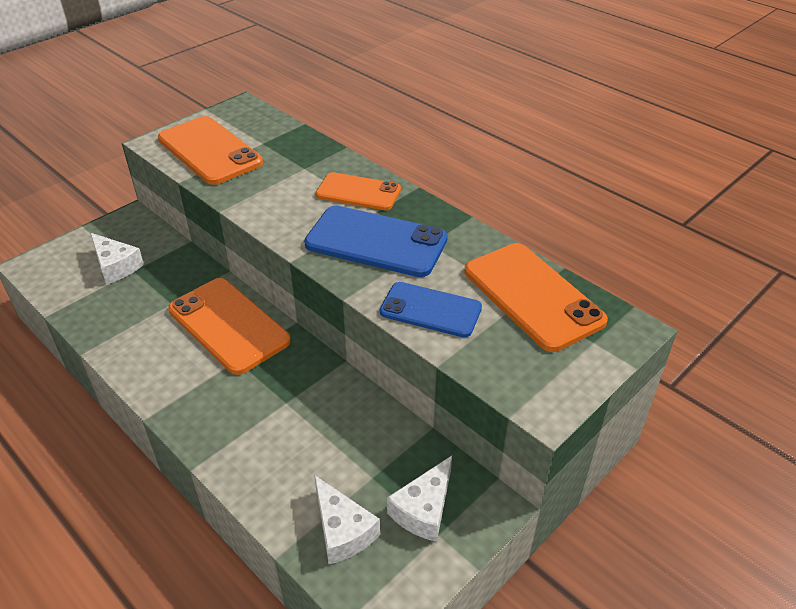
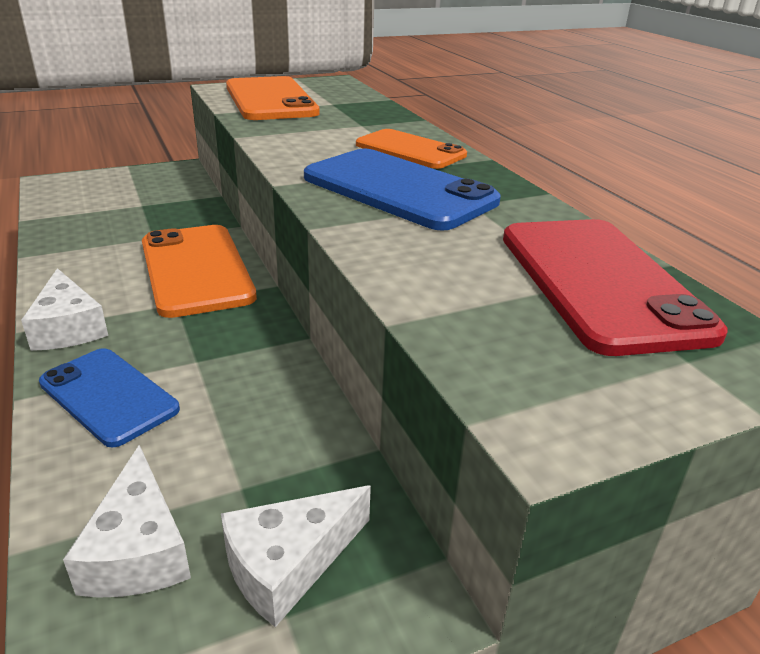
camera: 20 degrees right, 10 degrees down
(116, 266) = (128, 198): white cheese -> white cheese (68, 327)
(430, 310) = (424, 263): blue phone -> blue phone (108, 396)
(533, 296) = (600, 282): orange phone -> red phone

